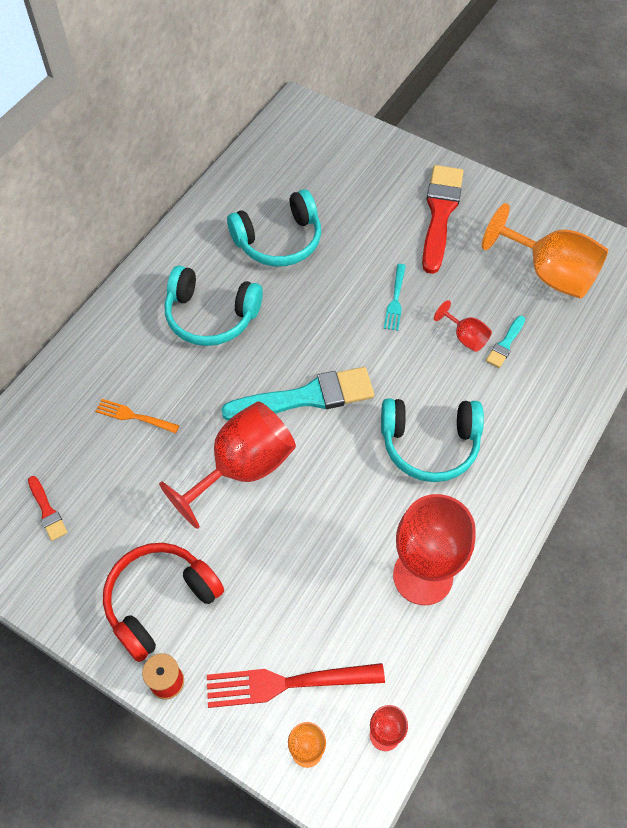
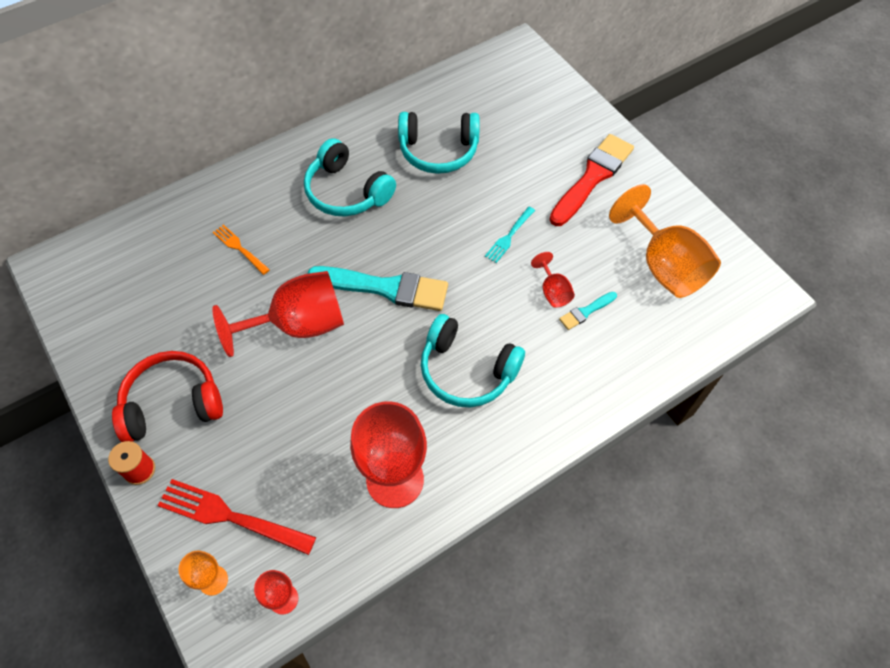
camera: 25 degrees right, 0 degrees up
(47, 511) = (132, 295): red brush -> none

